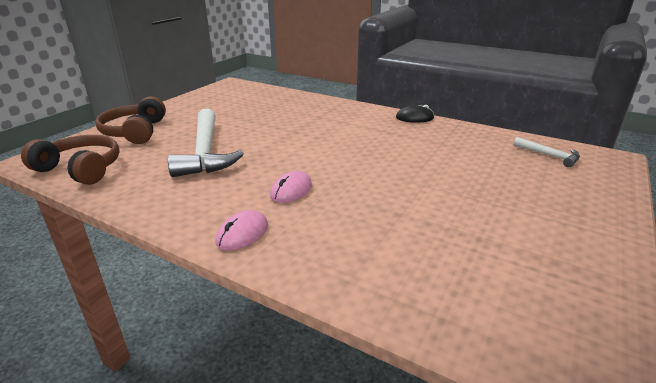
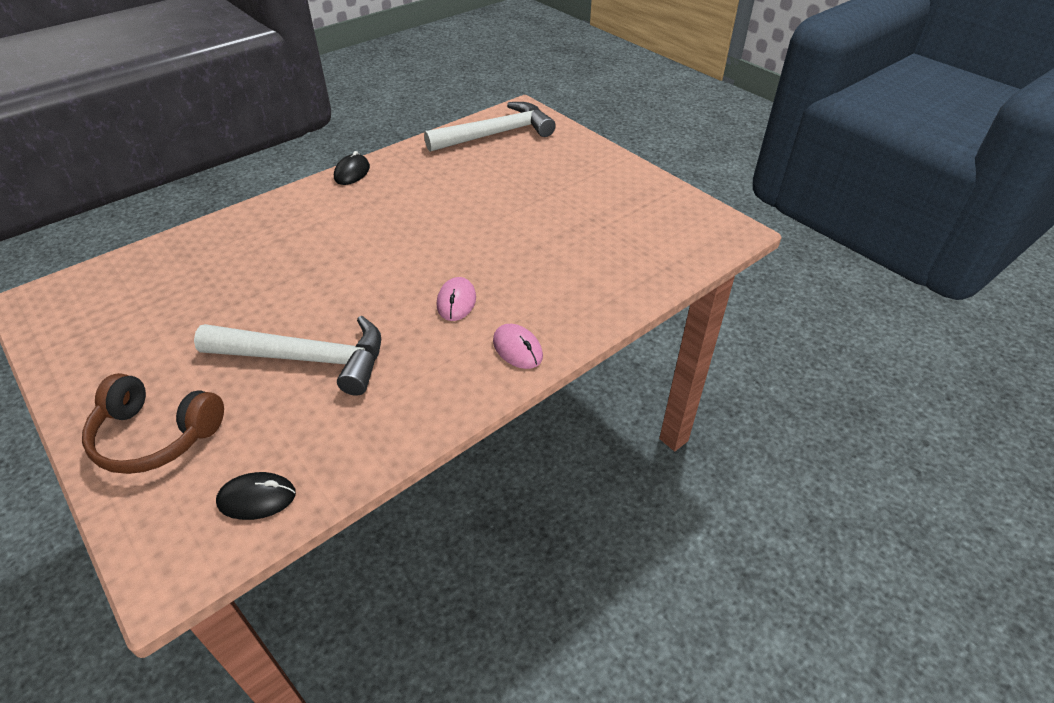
camera: 70 degrees left, 15 degrees up
(81, 169) = (257, 498): brown headphones -> black mouse
(291, 190) = (456, 301): pink mouse -> pink mouse turned 45 degrees clockwise
(549, 155) = (496, 134): white hammer -> white hammer, size x2.10

